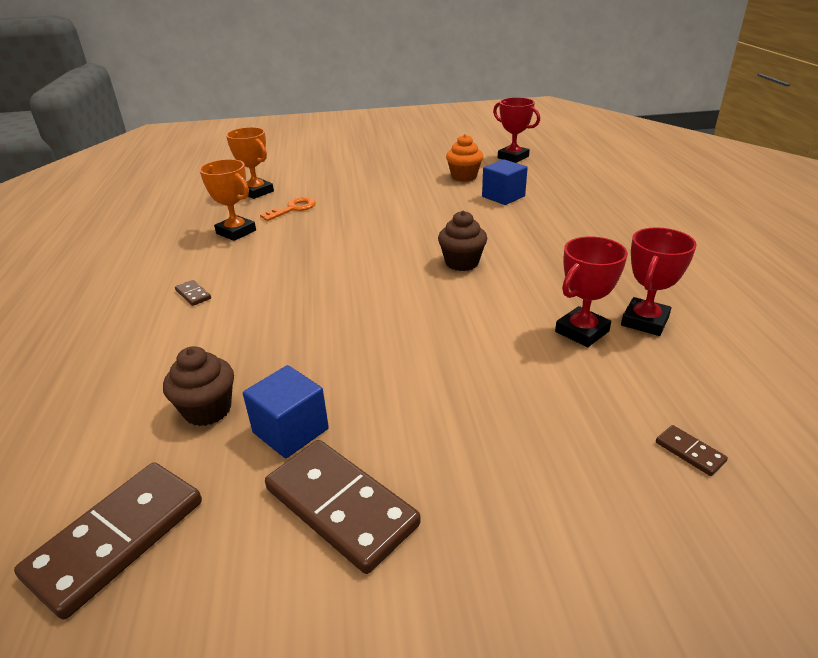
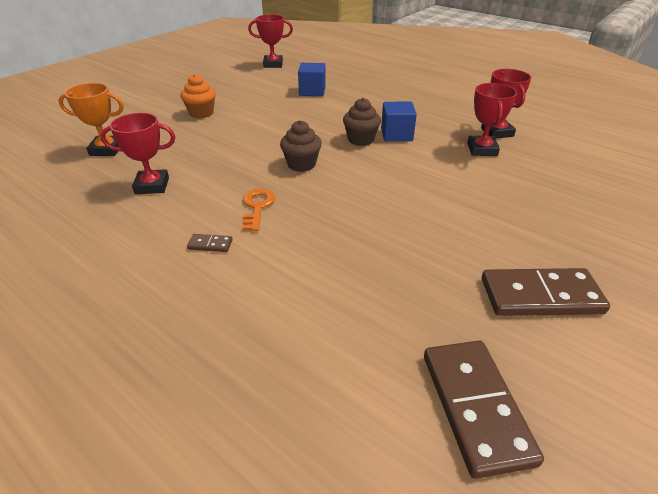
camera: 45 degrees left, 5 degrees up
(207, 410) = (378, 304): brown cupcake -> brown cupcake (301, 164)
(236, 232) = (152, 186): orange trophy -> red trophy
(290, 431) = (447, 280): blue cube -> blue cube (396, 135)
(293, 209) = (170, 150): orange key -> orange key (257, 207)
(464, 177) = (263, 86): orange cupcake -> orange cupcake (201, 113)
(689, 452) = (604, 180): brown domino -> none

